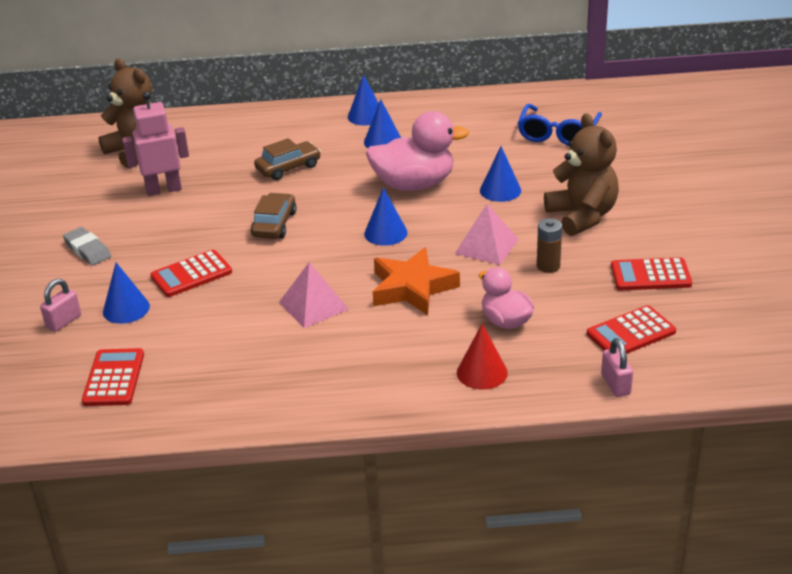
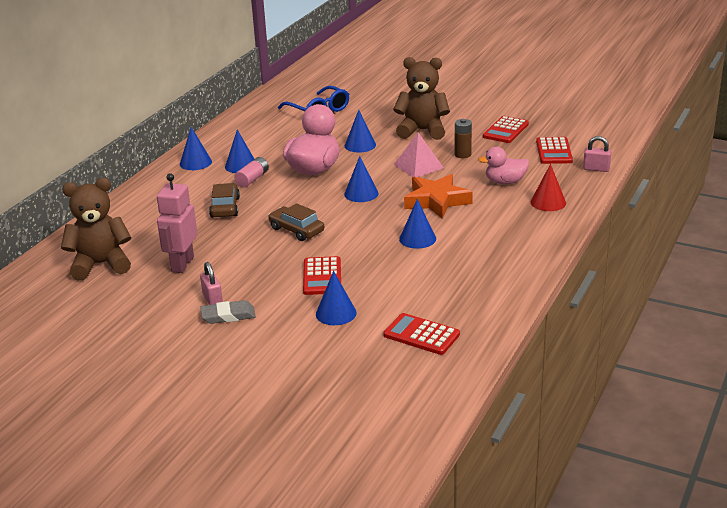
camera: 60 degrees left, 5 degrees down
(63, 321) = (321, 345): pink padlock -> pink padlock (212, 300)
(313, 305) = (417, 238): pink pyramid -> blue cone
(360, 159) = (252, 179): none -> pink battery

